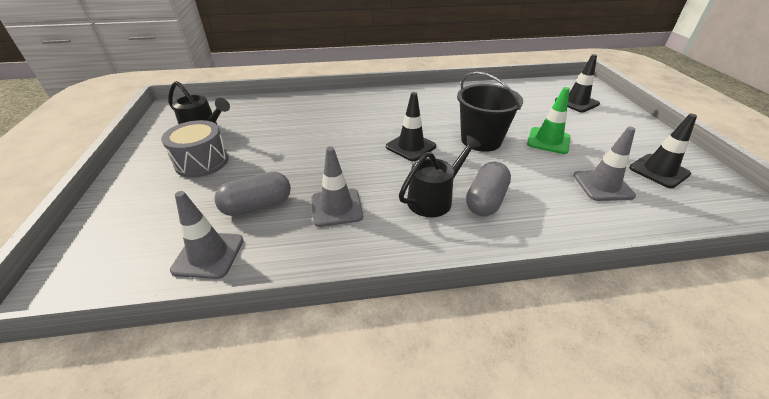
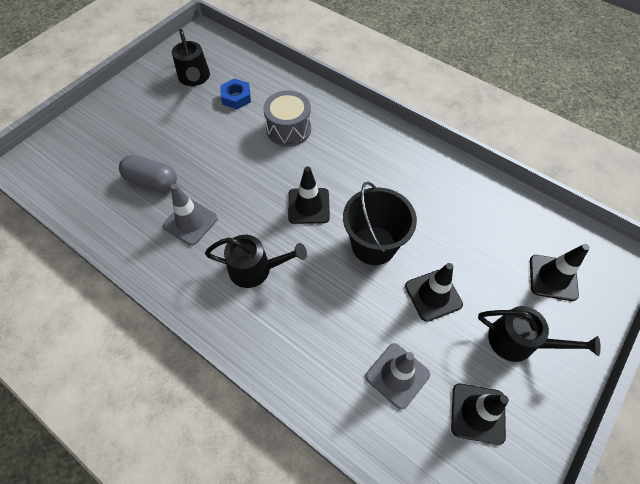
camera: 45 degrees right, 20 degrees up
(202, 162) = (163, 113): grey drum -> grey drum (288, 129)
(208, 255) = (94, 200): grey traffic cone -> none
(261, 125) = (236, 97): none -> blue nut
(485, 200) = (286, 302): grey capsule -> none
(548, 141) = (433, 295): green traffic cone -> black traffic cone
(613, 132) = (519, 342): none -> black watering can

